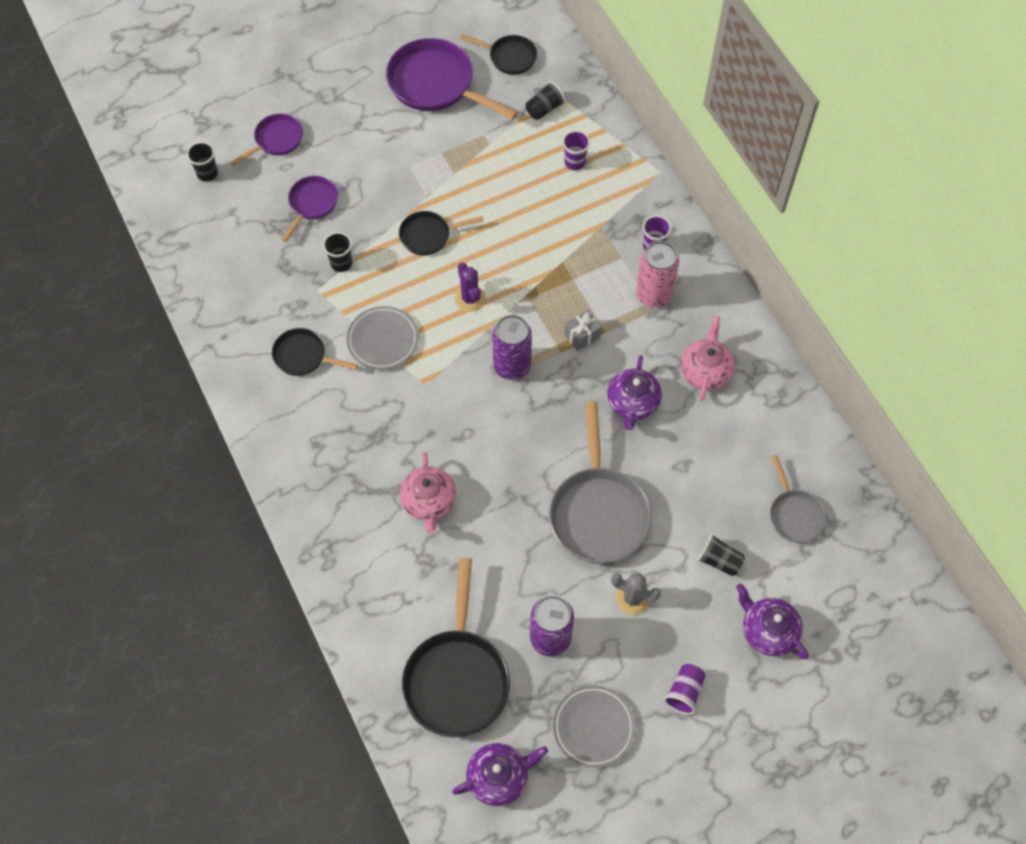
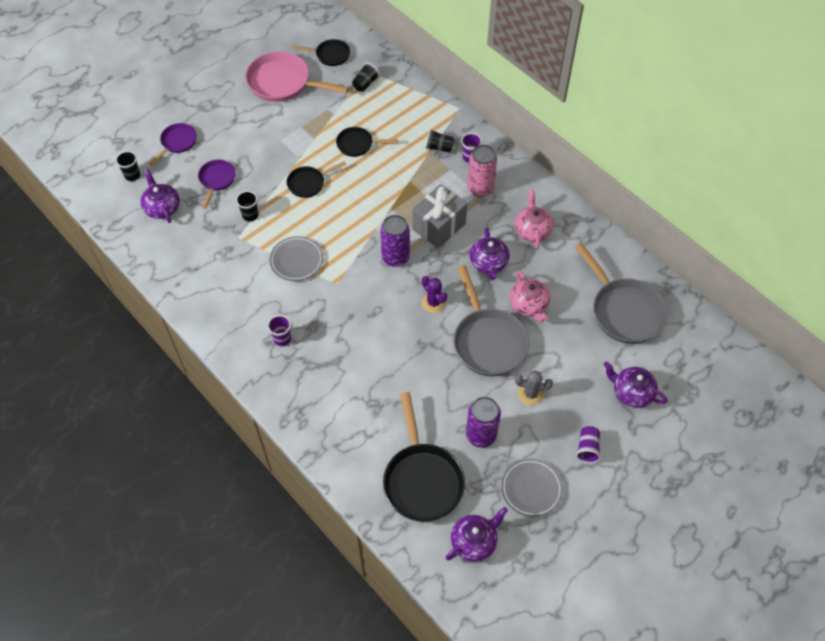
camera: 15 degrees left, 5 degrees down
(233, 227) = (162, 207): none -> purple teapot
(303, 356) = (241, 284): black pan -> black pan (357, 144)
(429, 501) = (364, 363): pink teapot -> pink teapot (529, 305)
(436, 84) = (283, 83): purple pan -> pink pan
(470, 298) = (351, 219): purple cactus -> purple cactus (433, 302)
(574, 162) = (397, 114): purple cup -> purple cup (282, 339)
(582, 336) = (439, 226): grey gift -> grey gift, size x2.05
(719, 560) = (582, 354): black cup -> black cup (439, 147)
(794, 514) = (624, 311): grey pan -> grey pan, size x1.82

